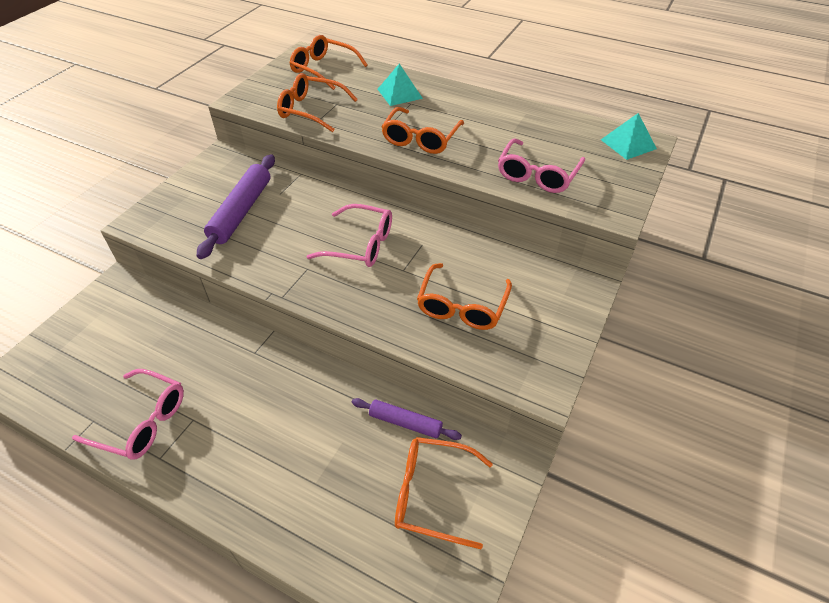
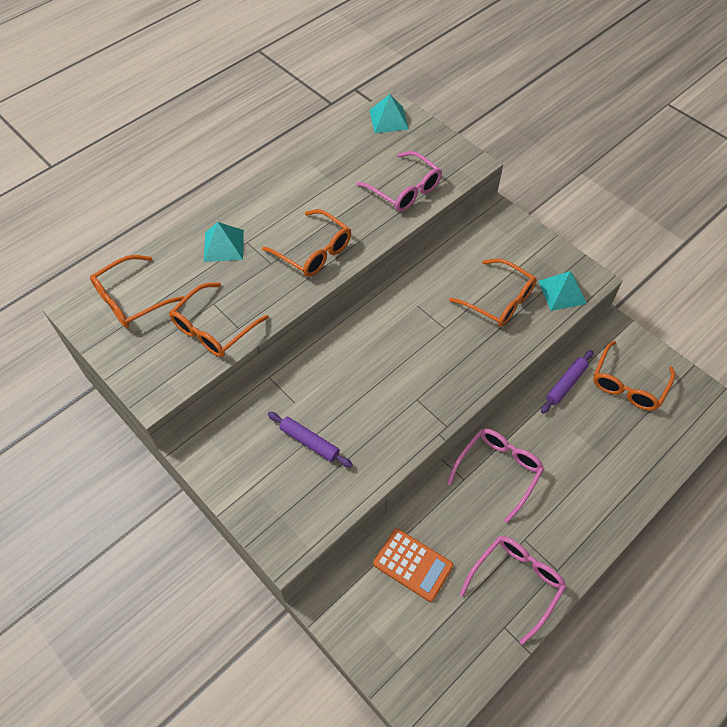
camera: 70 degrees left, 10 degrees up
(156, 333) = (413, 565): none -> orange calculator
(241, 211) = (309, 442): purple rolling pin -> purple rolling pin, size x0.59
(361, 245) = (401, 350): pink glasses -> pink glasses (498, 470)
(506, 362) = (562, 292): none -> turquoise pyramid

